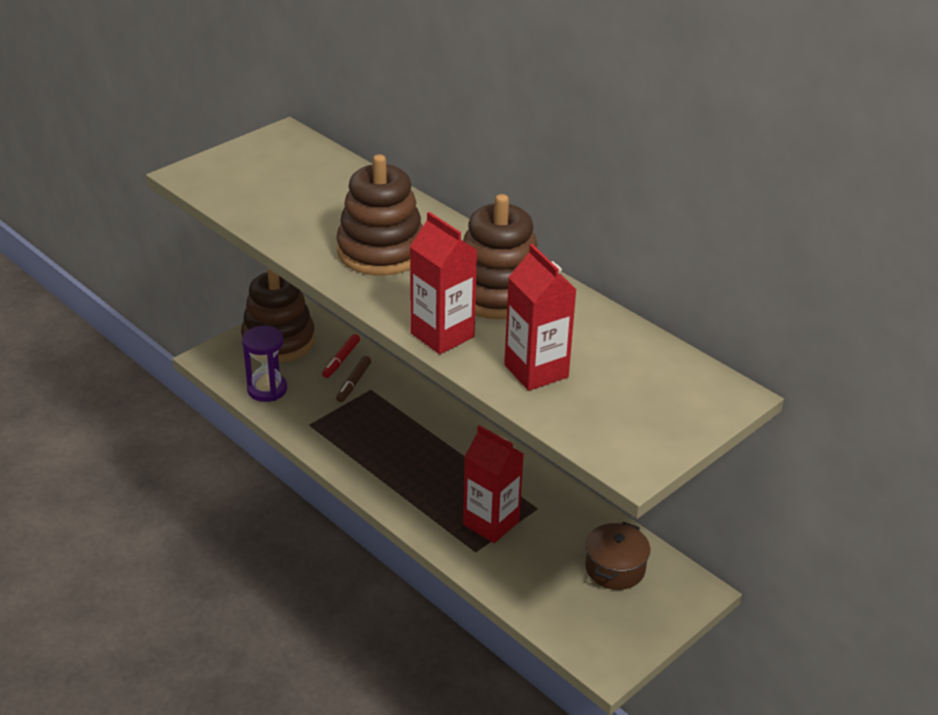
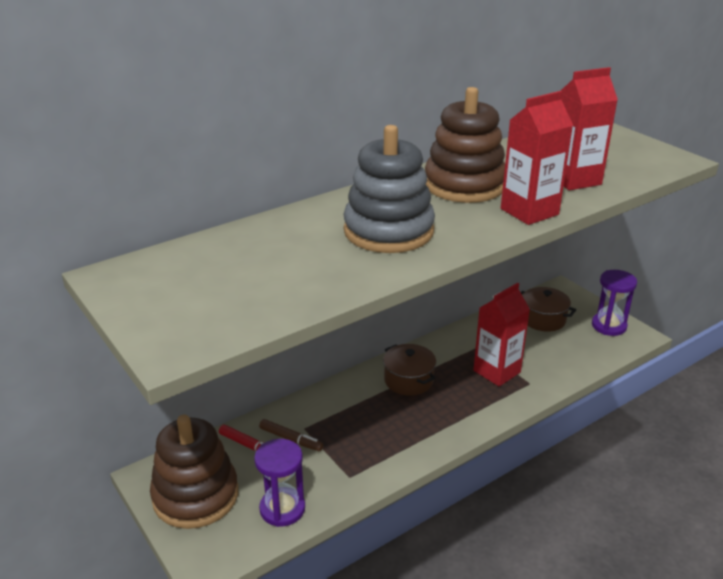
camera: 80 degrees left, 5 degrees down
(381, 251) = (388, 231): brown stacking toy -> grey stacking toy
(458, 453) = (408, 380): none -> brown pot
(620, 635) = (609, 326): none -> purple hourglass

